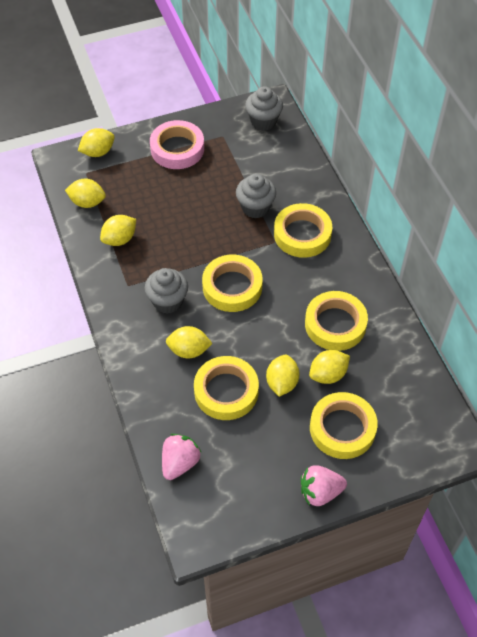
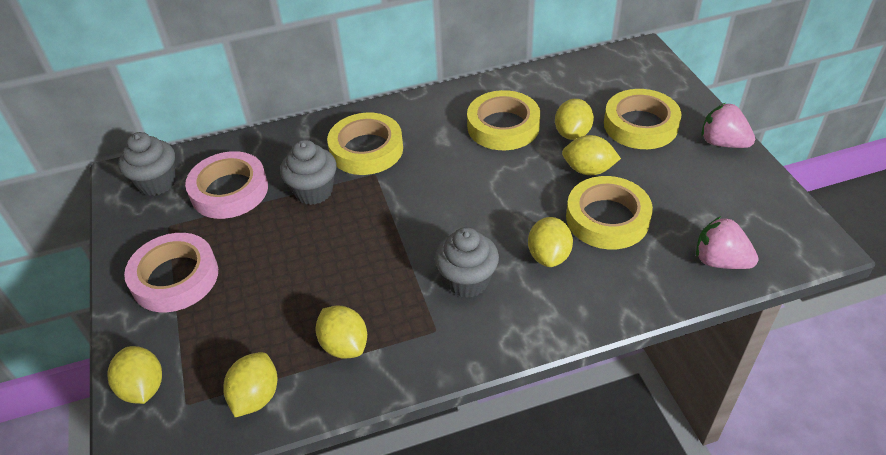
camera: 85 degrees left, 10 degrees down
(232, 287) = (445, 214): yellow tape -> none
(256, 161) = (229, 191): none -> pink tape
(320, 492) = (722, 143): pink strawberry -> pink strawberry turned 135 degrees clockwise
(328, 374) = (572, 133): yellow lemon -> yellow lemon turned 45 degrees clockwise

